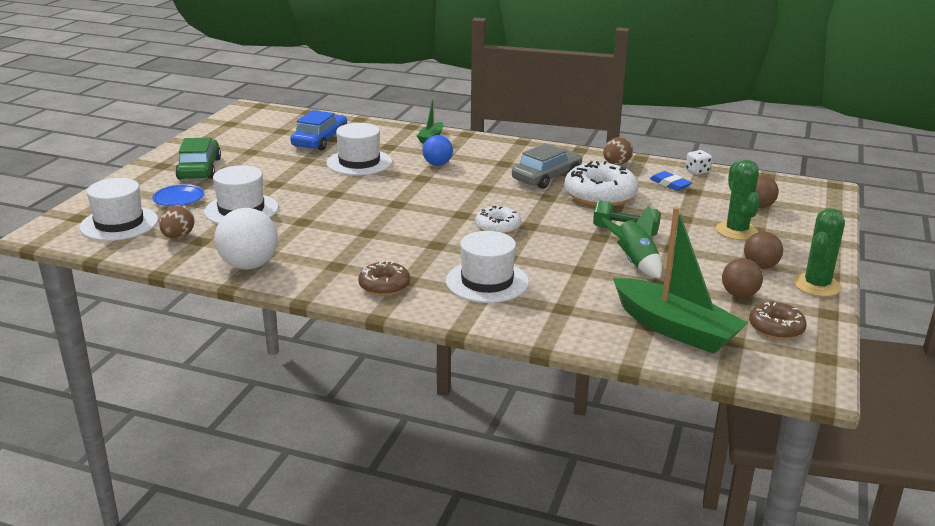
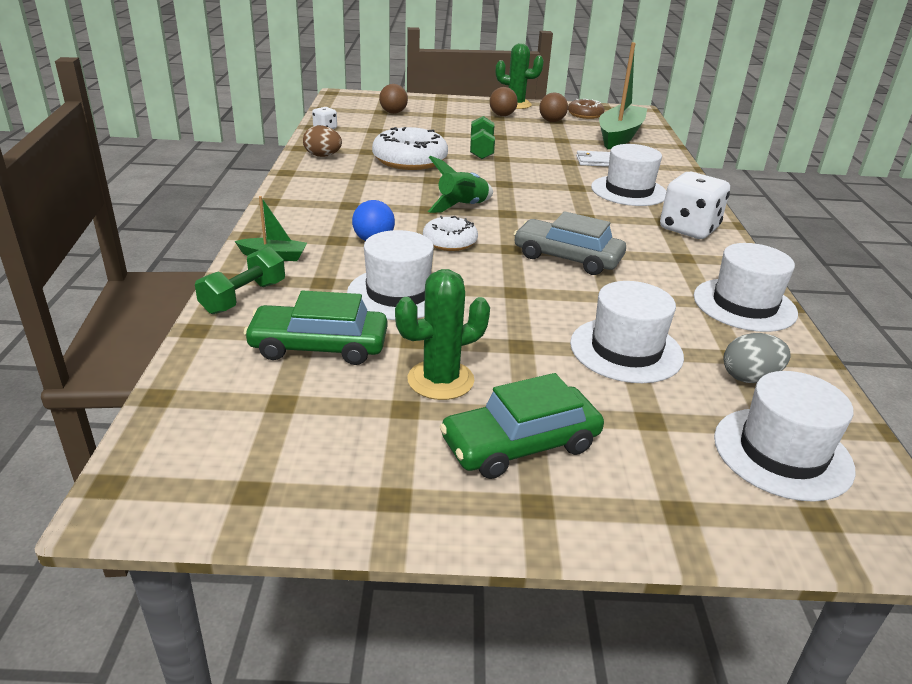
camera: 110 degrees left, 5 degrees up
(178, 237) = (749, 377): brown egg -> grey egg
(179, 199) = (648, 422): blue plate -> none
(249, 265) = (744, 305): white ball -> white hat
(320, 140) = (319, 346): blue car -> green car
(384, 129) = (244, 297): none -> green dumbbell
(384, 286) = (688, 229): brown donut -> white dice
(497, 227) = (521, 195): white donut -> white donut (450, 241)
(546, 177) = (377, 182): grey car -> grey car (567, 258)
(579, 285) = (594, 161): none -> white wallet
(635, 262) = (536, 146): green rocket -> green rocket (462, 207)
(670, 184) = (363, 137): blue eraser -> none
(736, 231) = (448, 119): green cactus -> green cactus (440, 380)

